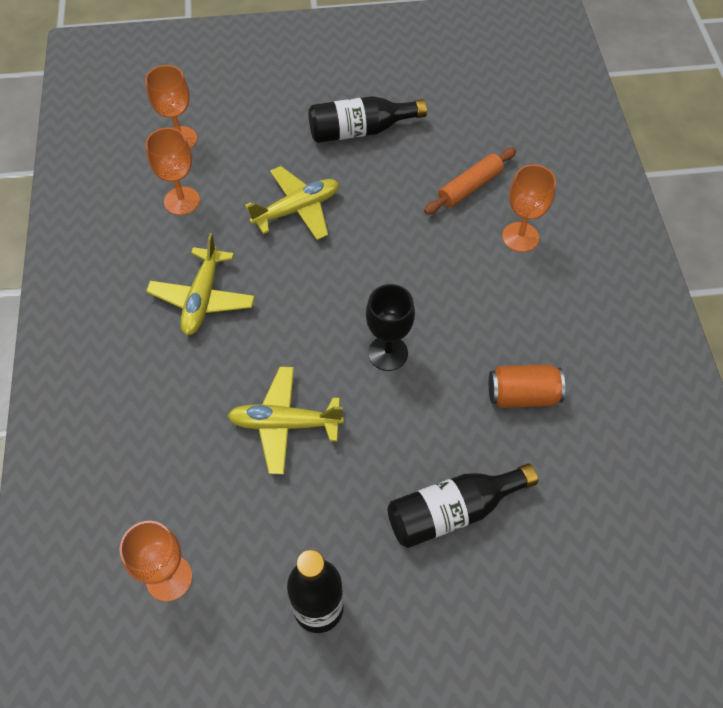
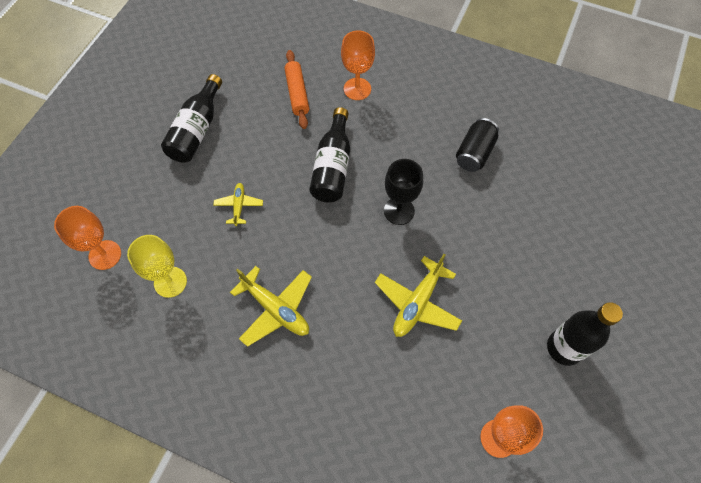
camera: 60 degrees left, 5 degrees up
(182, 201) = (170, 282): orange goblet -> yellow goblet
(297, 209) = (239, 206): yellow plane -> yellow plane, size x0.57
(453, 511) = (534, 234): black bottle -> black bottle (333, 167)
(522, 395) = (474, 153): orange can -> black can

